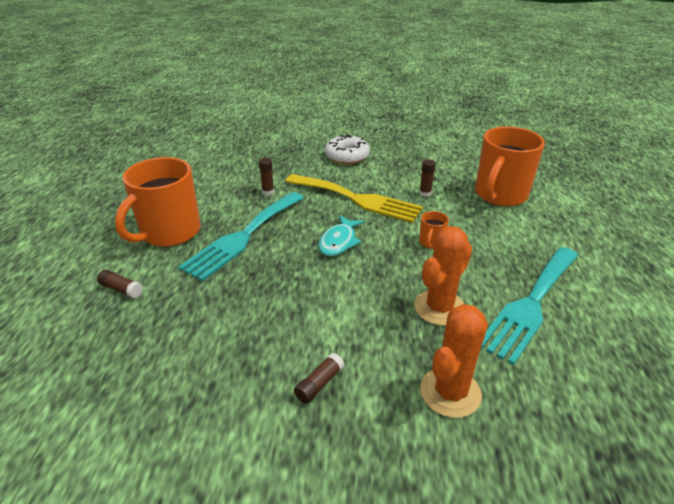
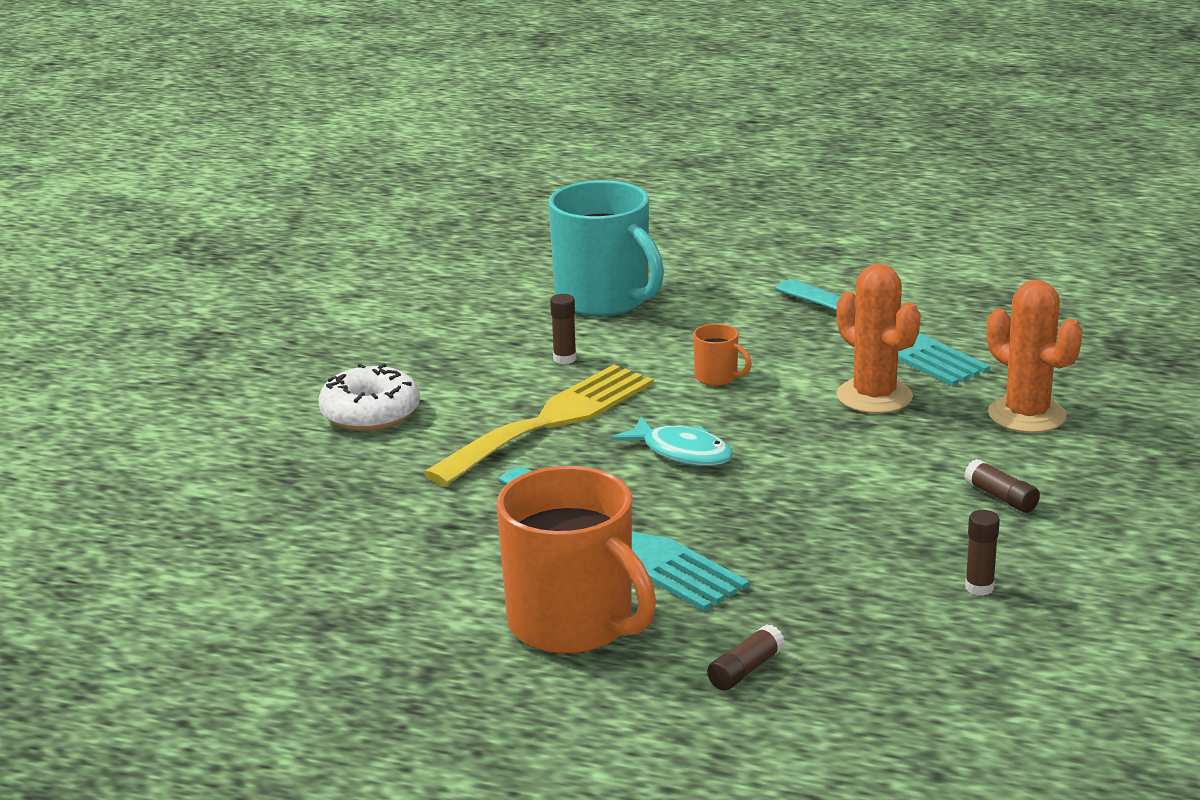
camera: 75 degrees left, 10 degrees down
(268, 192) = (469, 510): brown glue stick -> brown glue stick (979, 587)
(500, 195) = (604, 300): orange mug -> turquoise mug

